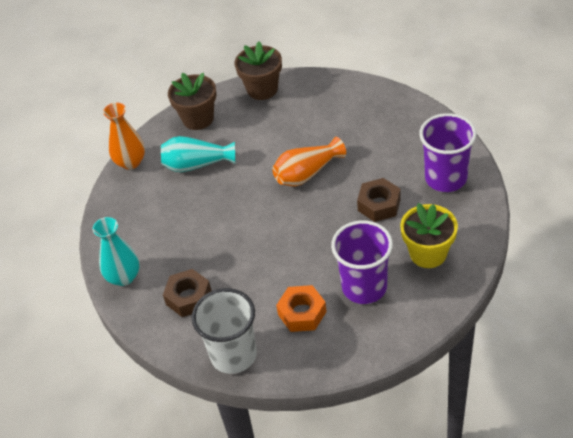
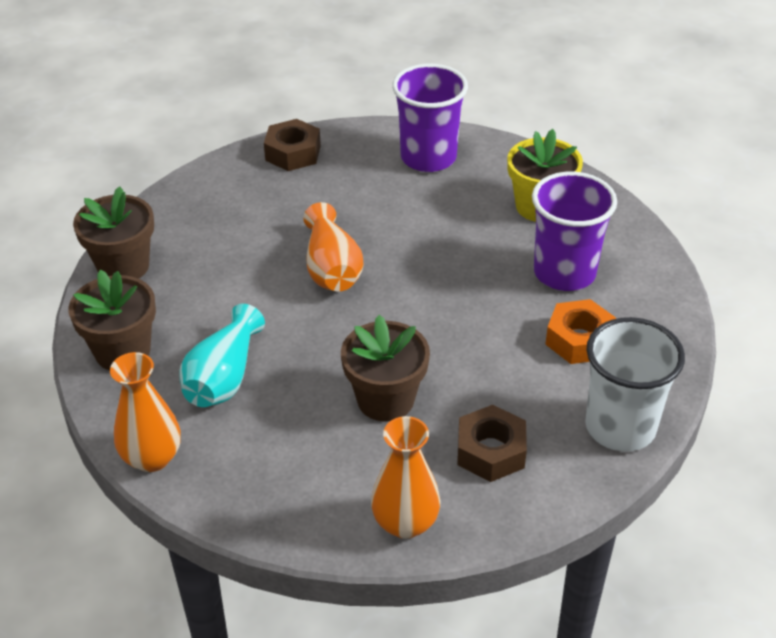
camera: 75 degrees left, 5 degrees down
(124, 277) = (405, 523): turquoise vase -> orange vase
(209, 237) = (385, 400): none -> brown flower pot
(379, 205) = (435, 221): brown nut -> brown nut (293, 153)

